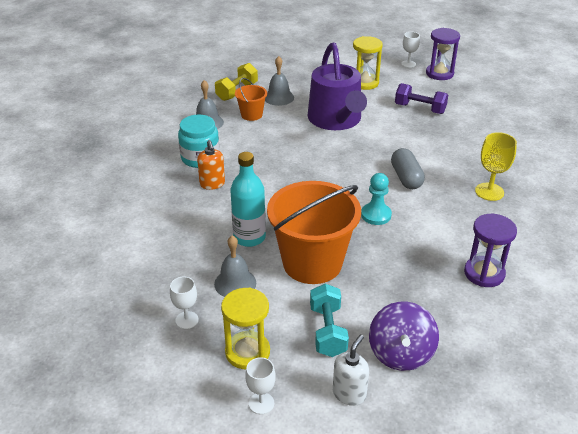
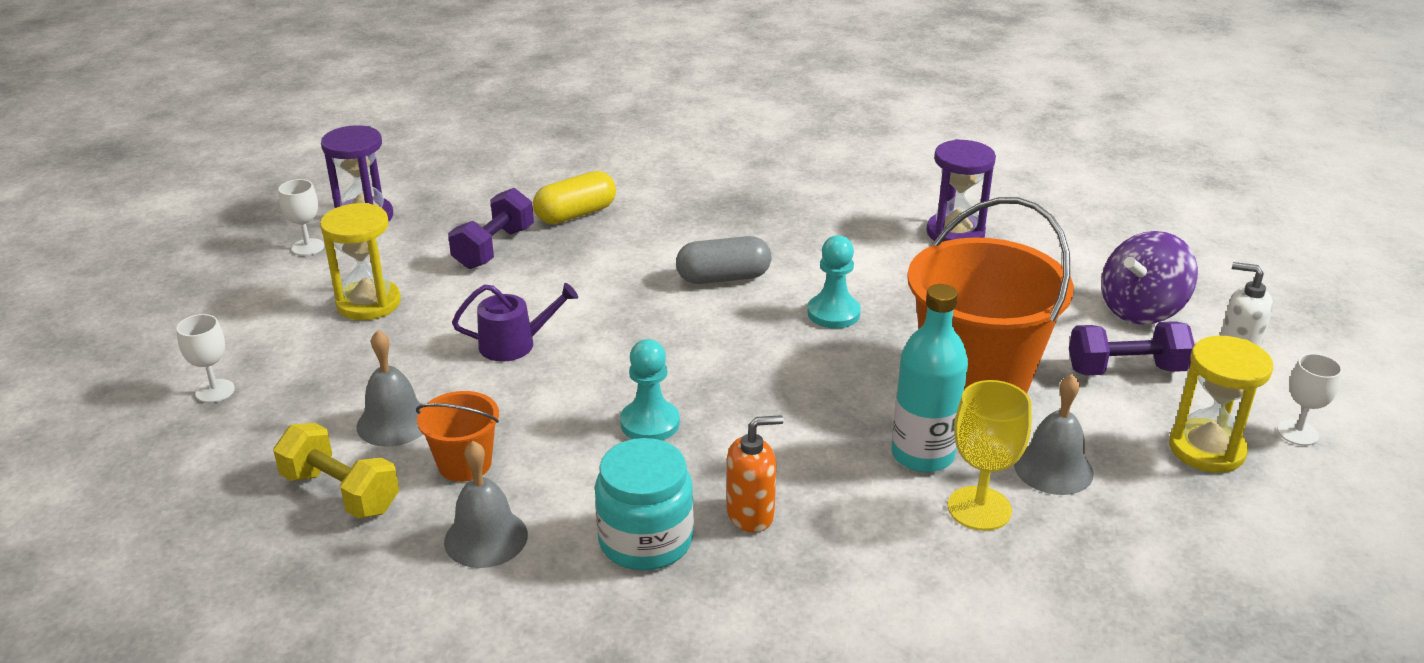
camera: 90 degrees left, 5 degrees down
(187, 320) = (1167, 523): white goblet -> white goblet (215, 391)
(277, 157) = (650, 423): none -> turquoise pawn
(328, 331) = (1126, 370): turquoise dumbbell -> purple dumbbell
(336, 120) = (514, 344): purple watering can -> purple watering can, size x0.47
(401, 353) = (1141, 310): purple spinning top -> purple spinning top turned 135 degrees clockwise
(461, 129) = (576, 214): none -> yellow capsule
(489, 192) = (760, 209): yellow goblet -> yellow goblet (979, 508)

